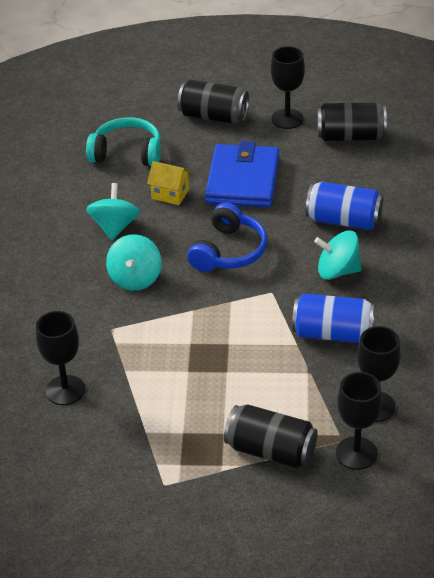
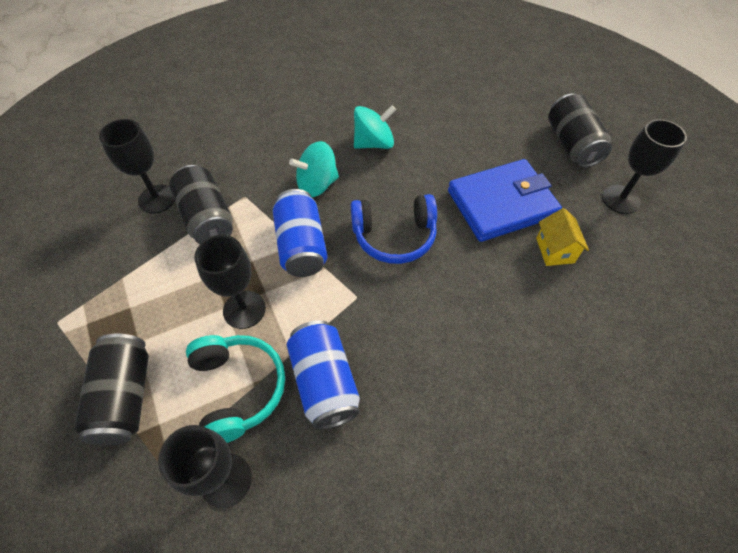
camera: 60 degrees right, 15 degrees up
(127, 153) = (472, 110): turquoise headphones -> turquoise headphones (238, 389)
(170, 194) = (441, 160): yellow house -> yellow house (555, 250)
(337, 271) = (424, 344): turquoise spinning top -> none
(344, 220) = (507, 316): blue can -> blue can (301, 246)
(350, 136) = (645, 265): black can -> black can (207, 218)
(356, 453) = (144, 491): black goblet -> black goblet (244, 309)

